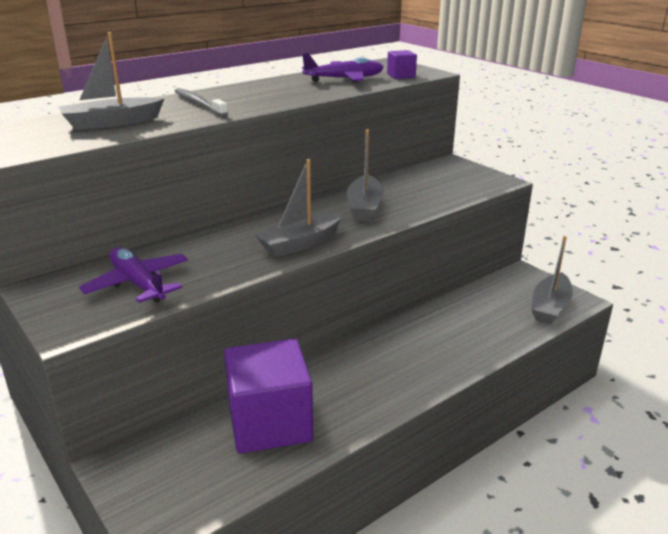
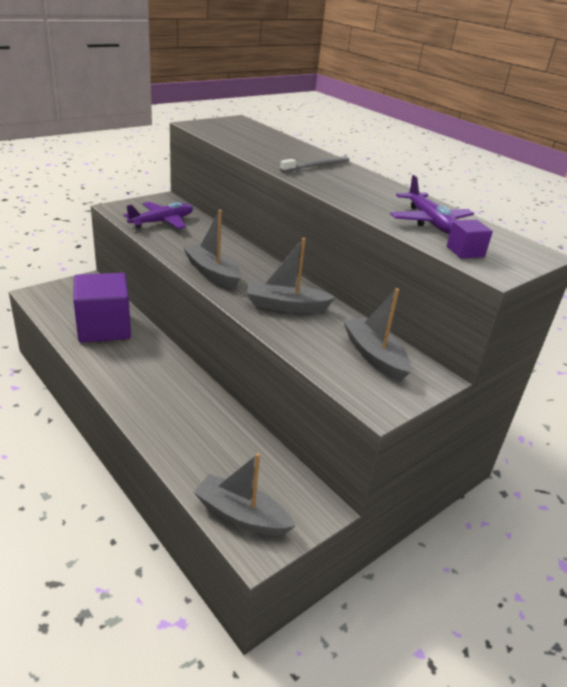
camera: 85 degrees right, 5 degrees up
(112, 123) = (262, 145): grey boat -> grey boat (374, 356)

